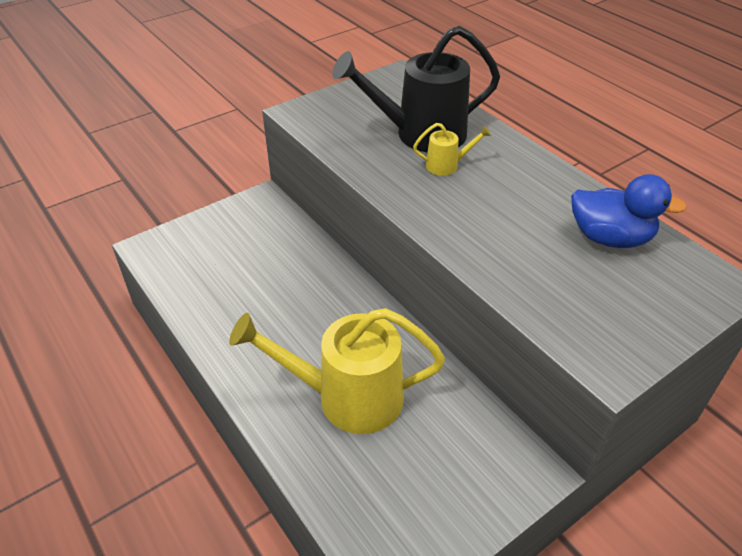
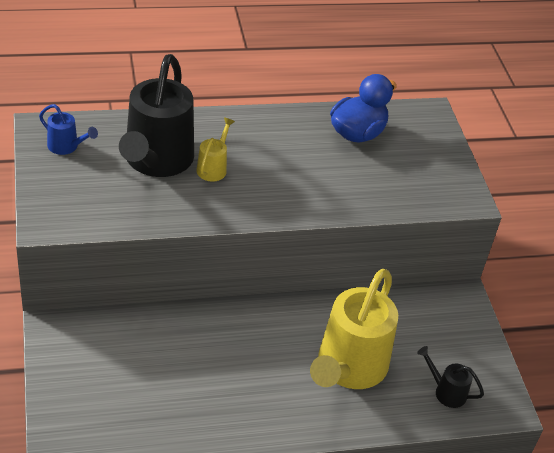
camera: 70 degrees left, 0 degrees up
(374, 501) = (445, 391): none -> black watering can
(390, 91) = (67, 147): none -> blue watering can

